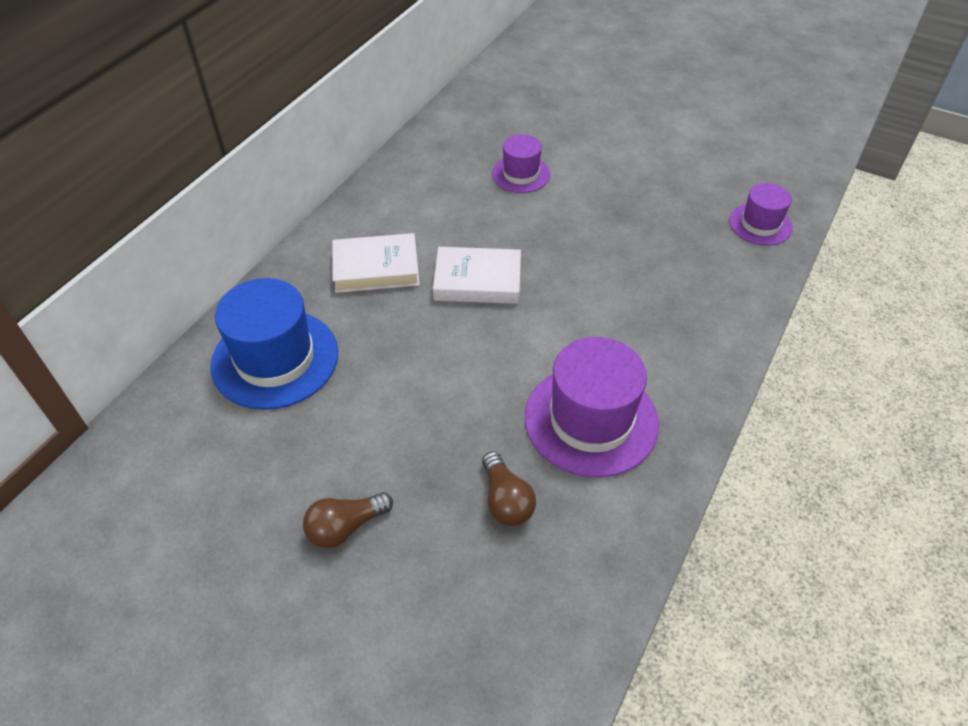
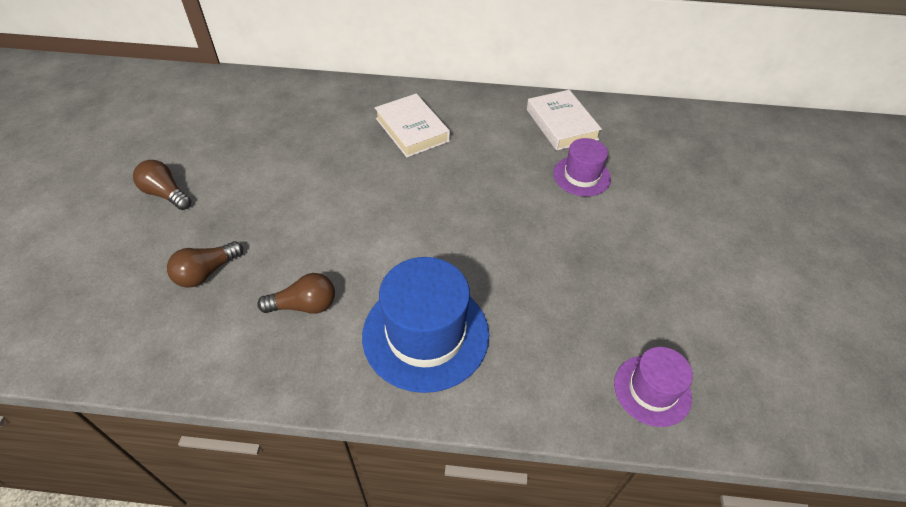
camera: 65 degrees right, 0 degrees up
(275, 359) = (300, 113): blue hat -> blue hat (425, 334)
(477, 281) = (430, 188): white book -> white book (561, 124)
(591, 420) = (304, 305): purple hat -> brown light bulb

